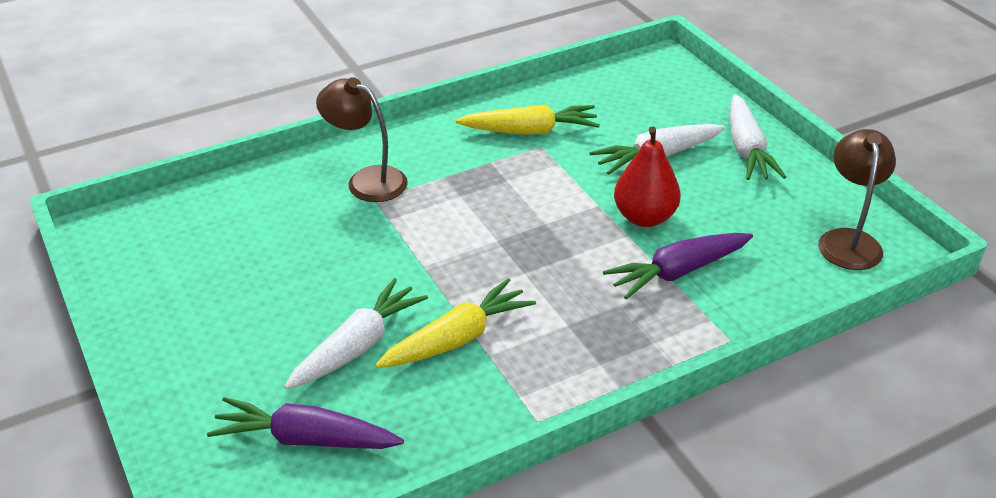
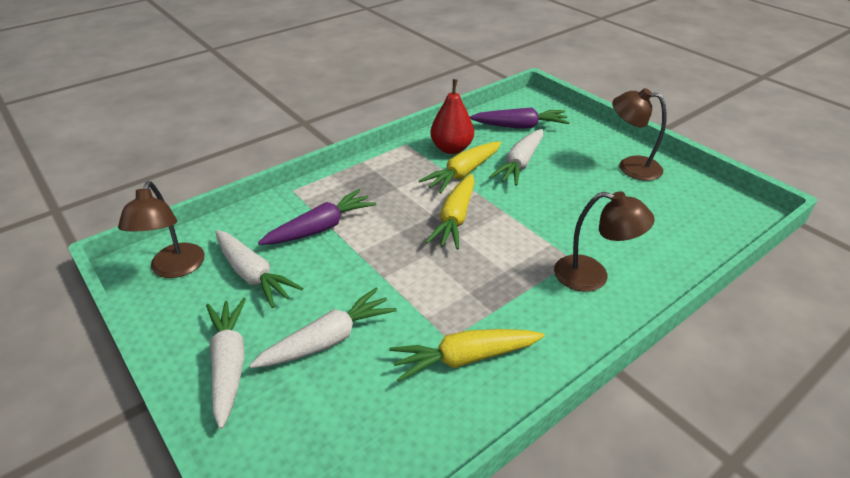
camera: 170 degrees right, 0 degrees up
(188, 318) = (630, 166): none -> brown lamp
(495, 264) = (455, 219): none -> yellow carrot
(644, 217) = (344, 269): red pear -> red pear (451, 149)
(750, 223) = (253, 275): none -> white carrot

